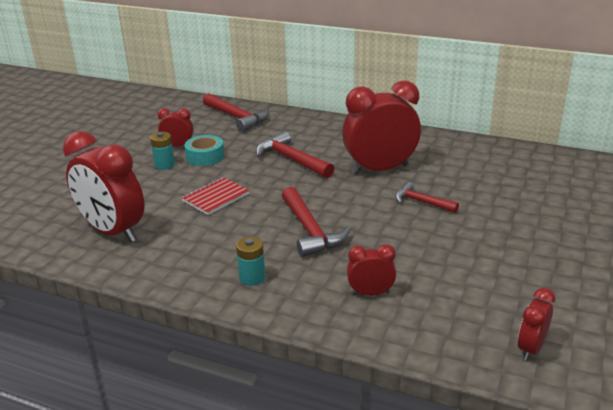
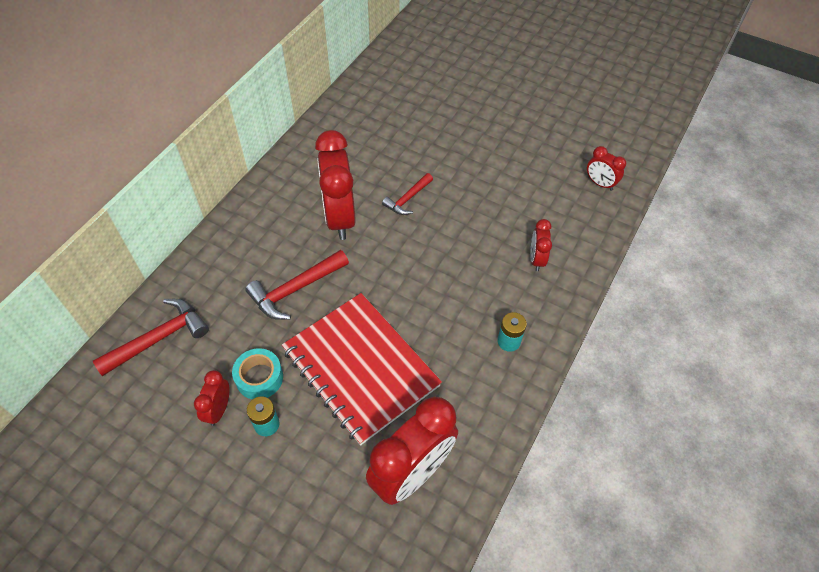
camera: 85 degrees left, 25 degrees up
(215, 197) = (360, 368): red notebook -> red notebook, size x2.19
(310, 230) = (440, 289): red hammer -> none

